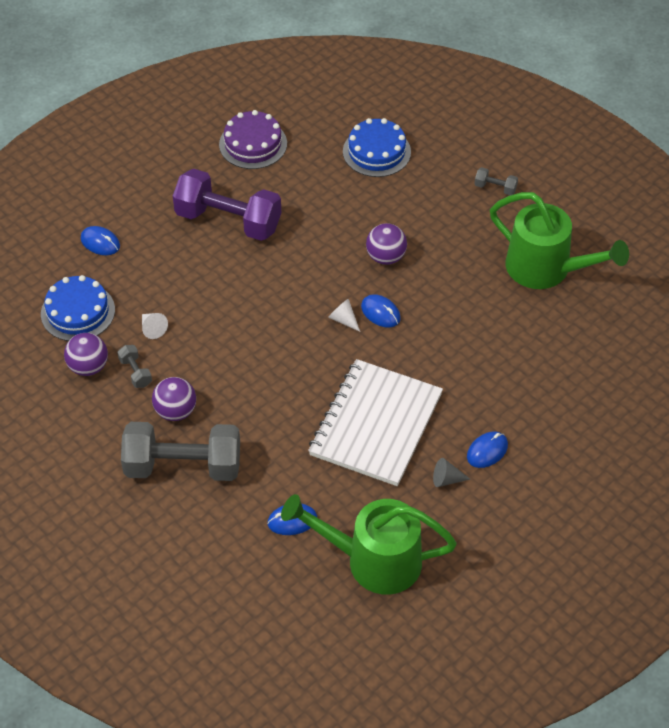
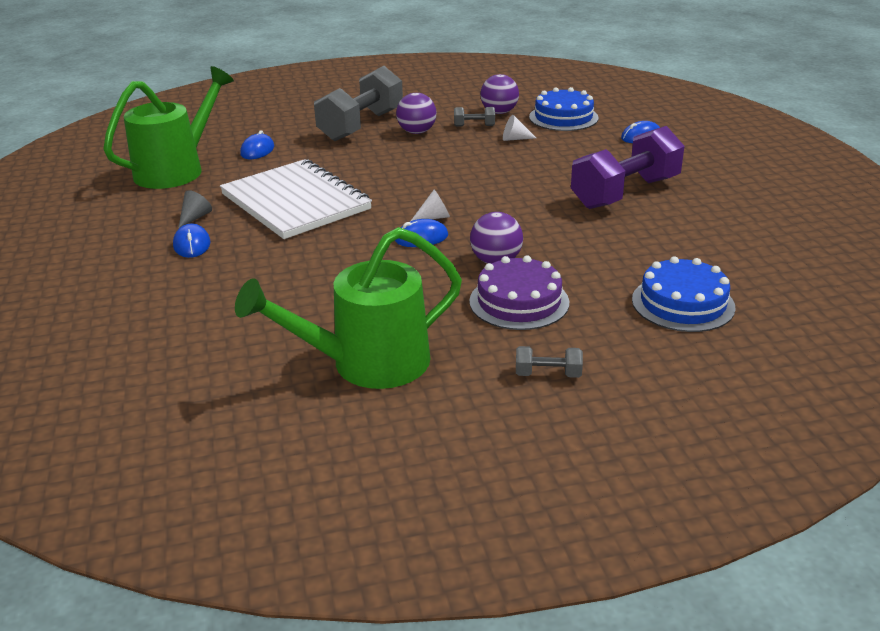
camera: 120 degrees right, 20 degrees down
(253, 144) = (744, 230): purple cake -> purple cake (519, 302)
(495, 188) = (548, 374): grey dumbbell -> grey dumbbell turned 45 degrees clockwise

